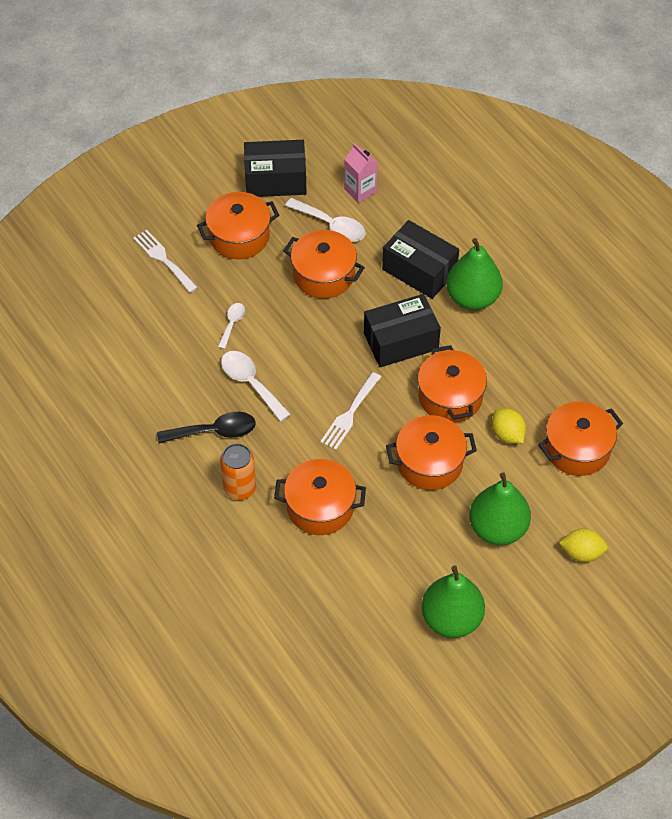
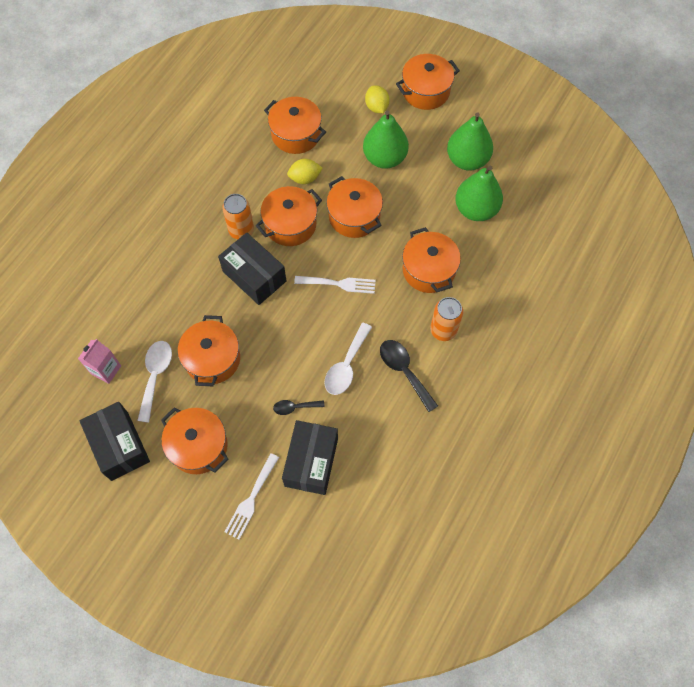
camera: 115 degrees left, 10 degrees up
(232, 323) = (294, 407): white spoon -> black spoon
(419, 270) = (177, 290): black box -> black box (311, 462)
(466, 349) = (241, 230): none -> orange can
(472, 298) = (189, 243): green pear -> green pear (476, 210)
(507, 434) = (305, 178): yellow lemon -> yellow lemon turned 45 degrees clockwise
(583, 621) = (425, 91): none -> orange pot

